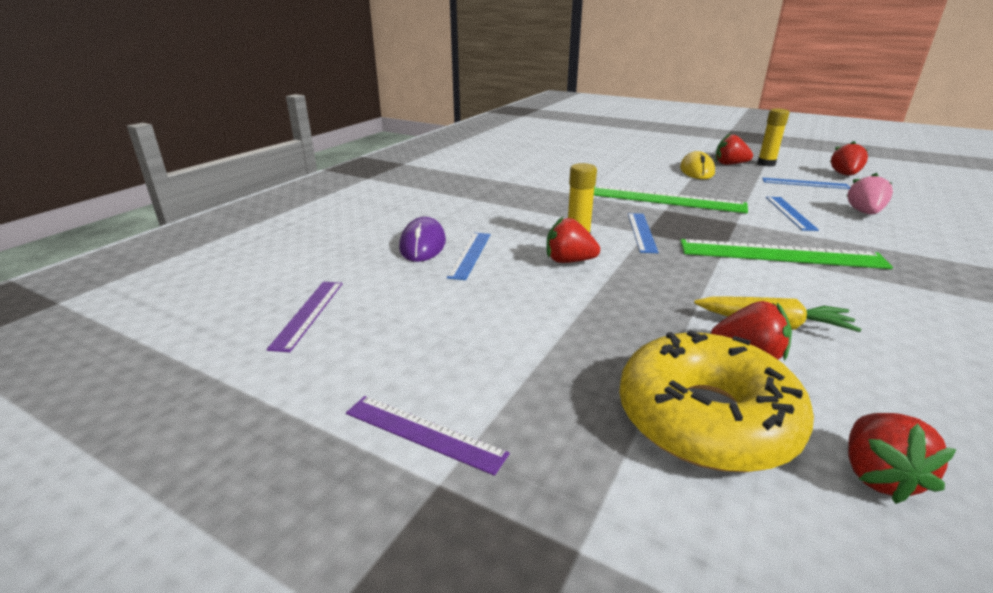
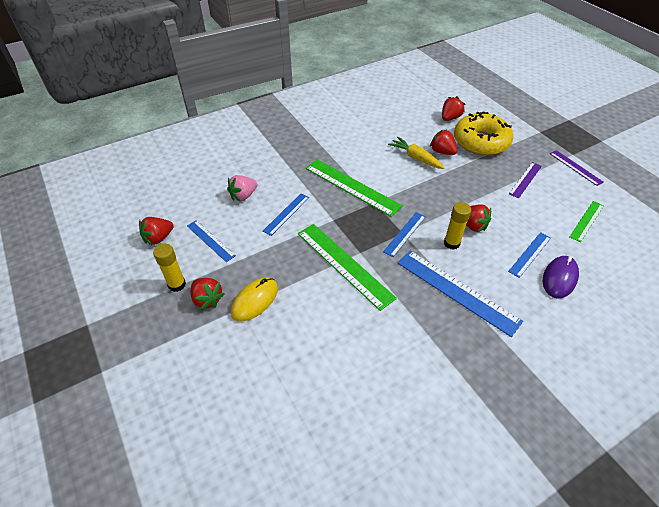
camera: 150 degrees left, 20 degrees up
(308, 314) = (629, 238): purple ruler -> purple ruler (525, 180)
(388, 318) = (586, 221): none -> green ruler
(536, 210) = (456, 291): none -> blue ruler

